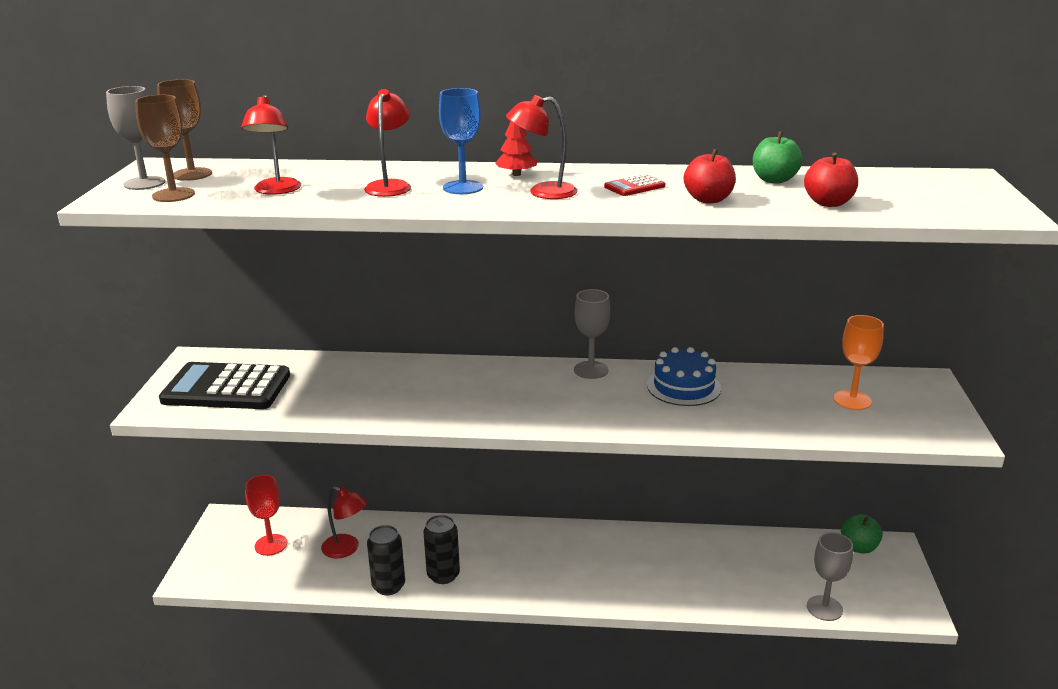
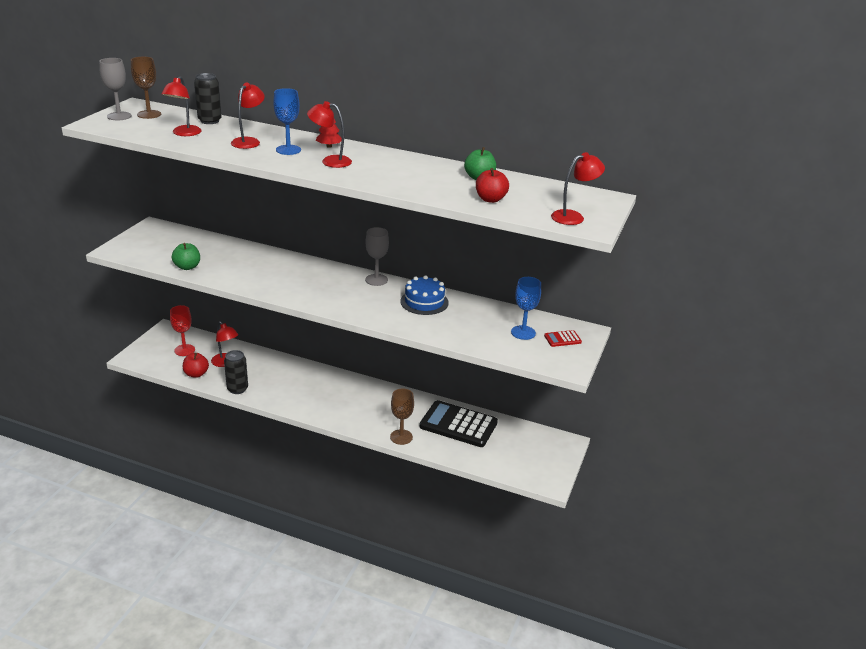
camera: 15 degrees right, 5 degrees up
(173, 195) = (128, 127): brown goblet -> brown goblet (401, 437)
(226, 388) = (159, 247): black calculator -> black calculator (458, 424)
(443, 575) = (272, 390): black can -> black can (210, 121)
(634, 186) = (388, 167): red calculator -> red calculator (562, 339)
(708, 200) = (421, 184): red apple -> red apple (196, 374)
(824, 608) = (491, 466): grey goblet -> none
(852, 400) = (523, 332): orange goblet -> blue goblet
(859, 547) = (544, 437): green apple -> green apple (187, 267)
(965, 206) = (573, 217): none -> red lamp

